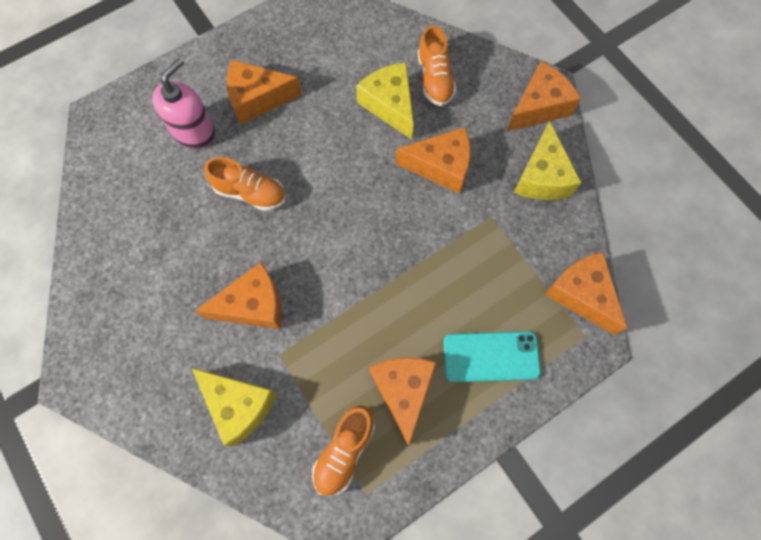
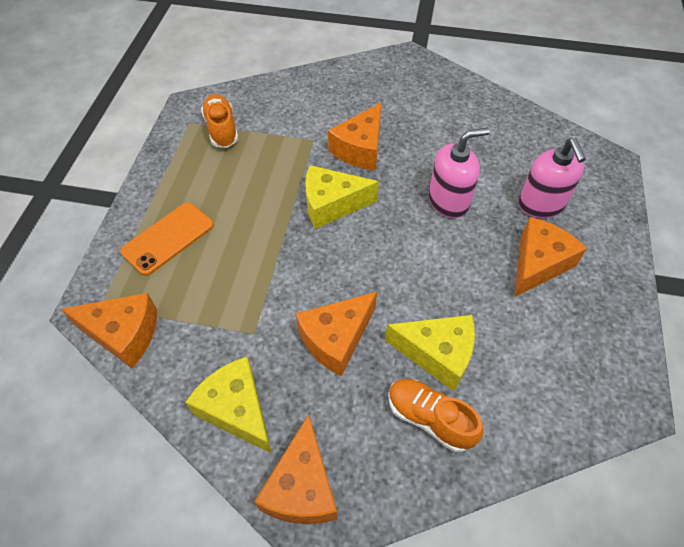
camera: 135 degrees right, 15 degrees down
(239, 405) = (307, 106): yellow cheese -> yellow cheese (332, 205)
(250, 193) = (448, 201): orange shoe -> pink soap dispenser
(403, 391) = (213, 178): orange cheese -> none
(491, 356) = (168, 238): turquoise phone -> orange phone

